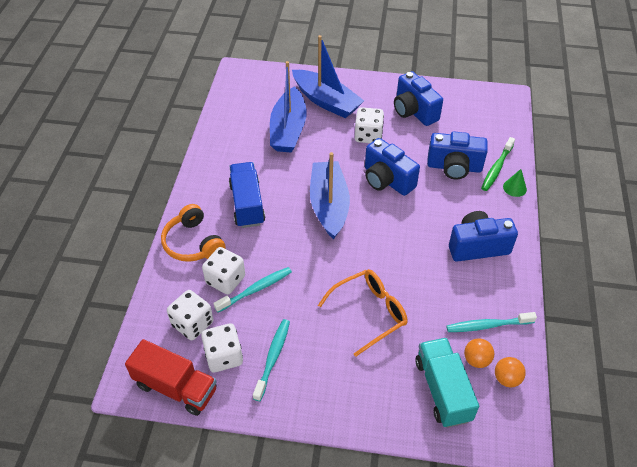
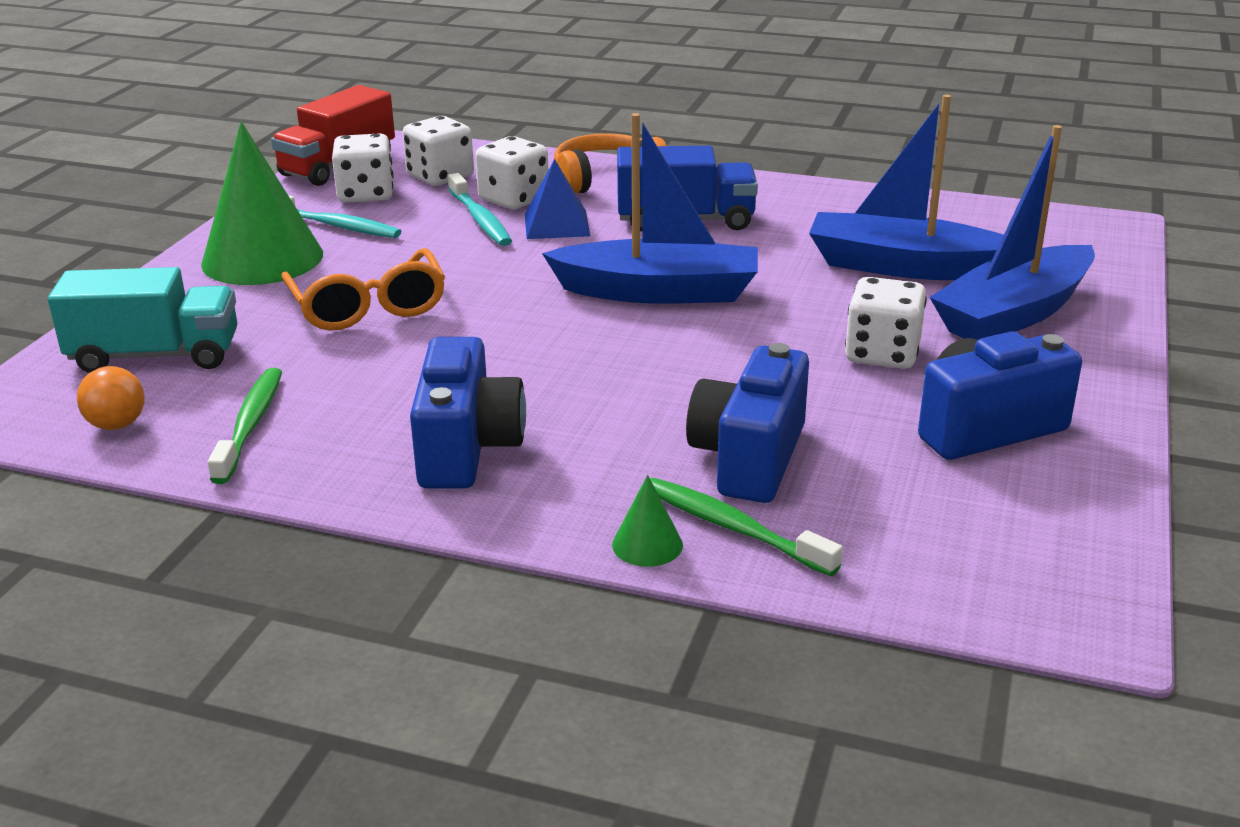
camera: 100 degrees right, 20 degrees down
(258, 254) = (557, 224): none -> blue pyramid
(323, 381) = (262, 258): none -> green cone
(387, 180) = (720, 361): blue camera -> none
(476, 360) = (184, 399): orange ball -> none
(488, 325) = (250, 425): turquoise toothbrush -> green toothbrush

